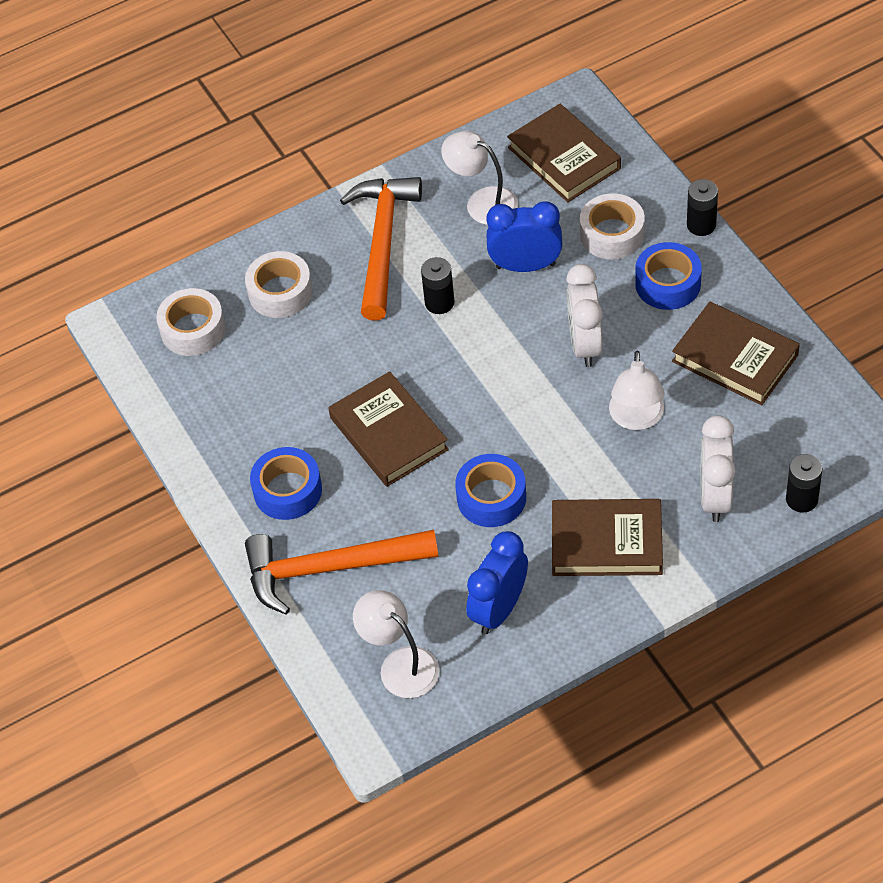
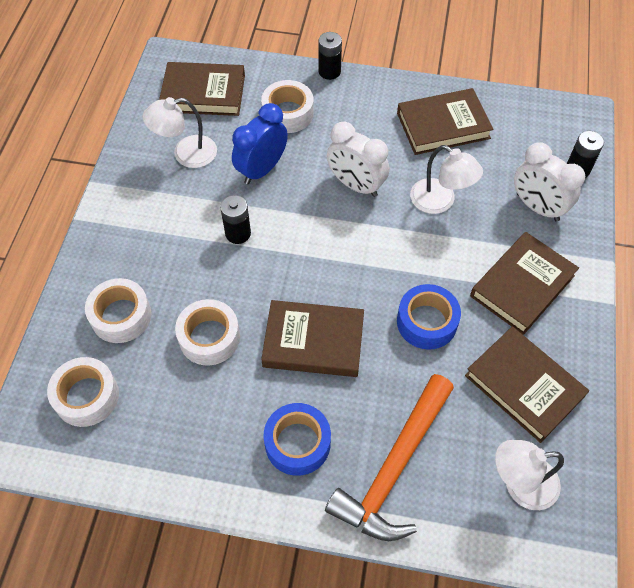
camera: 55 degrees left, 5 degrees up
(320, 363) = (209, 337): none -> white tape
(383, 242) = (152, 227): orange hammer -> none
(499, 609) = (524, 386): blue clock -> brown book
(668, 284) = (354, 115): blue tape -> none

